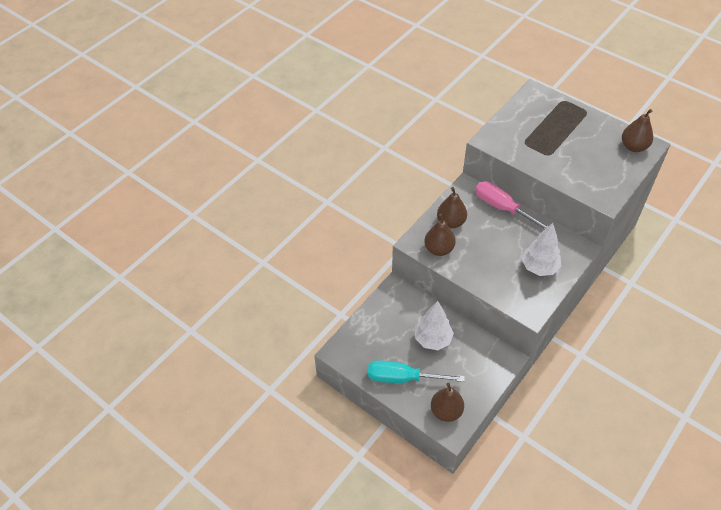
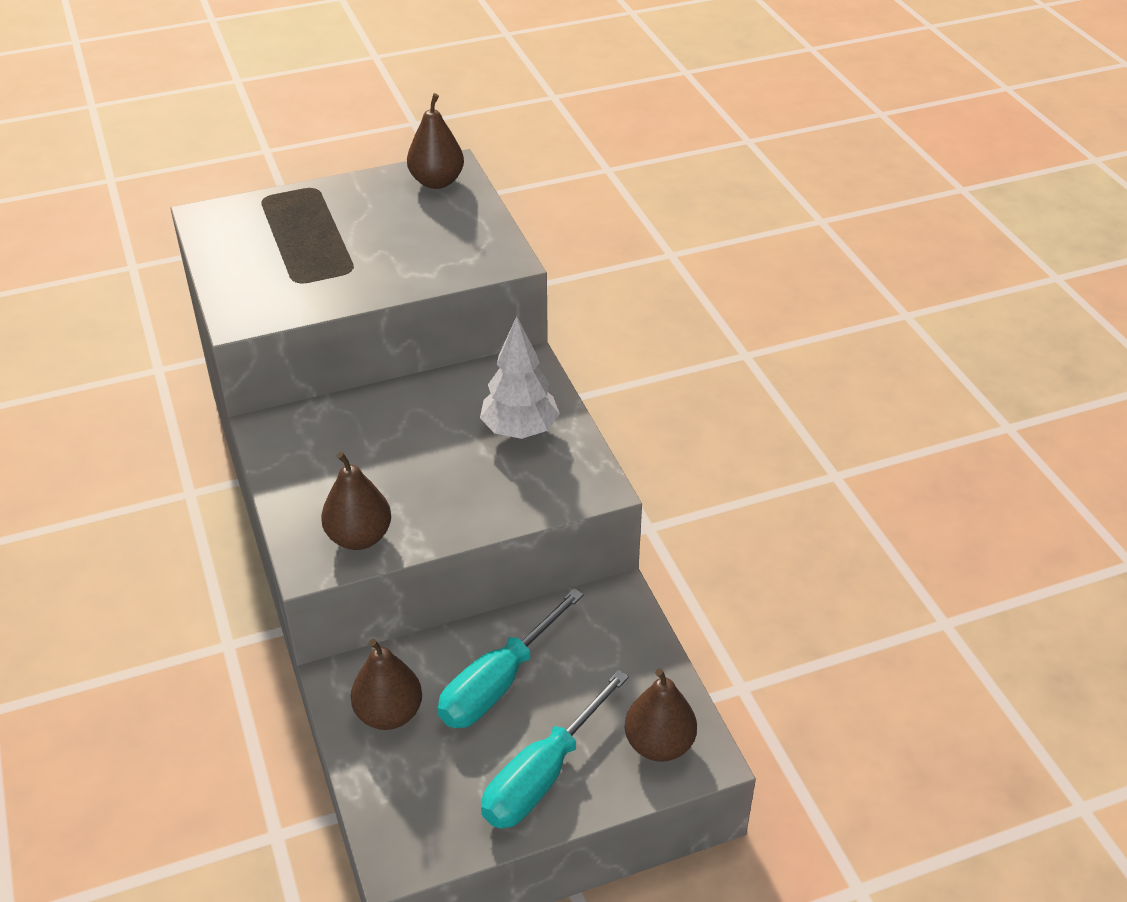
camera: 60 degrees left, 10 degrees down
(432, 339) = (498, 682): white tree -> turquoise screwdriver
(451, 222) = (318, 489): brown pear -> brown pear (389, 714)
(503, 208) = (360, 408): pink screwdriver -> none

